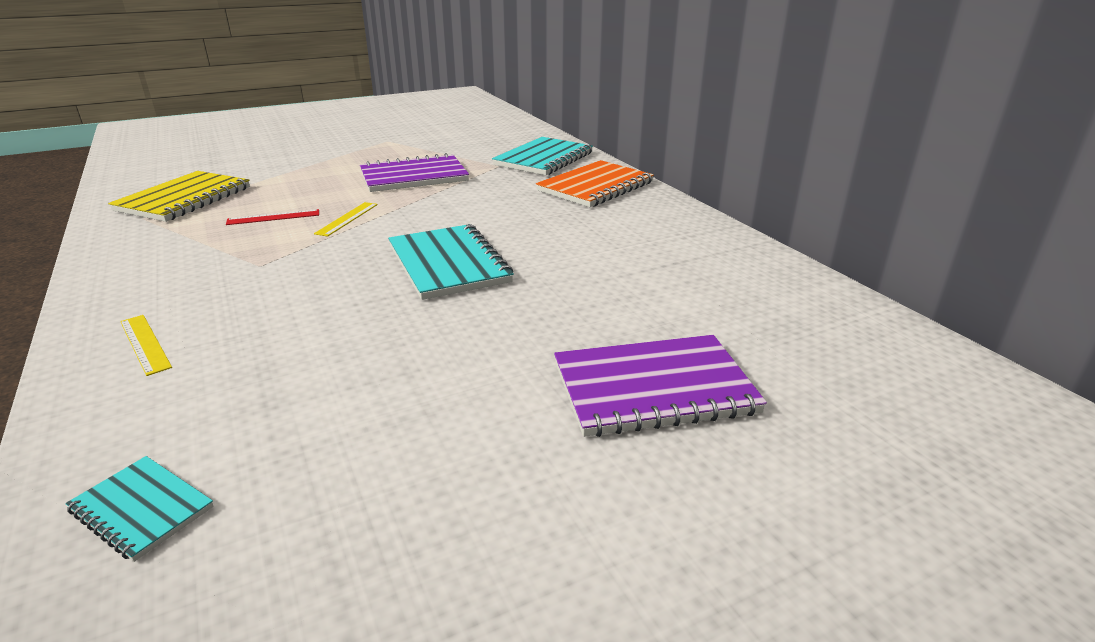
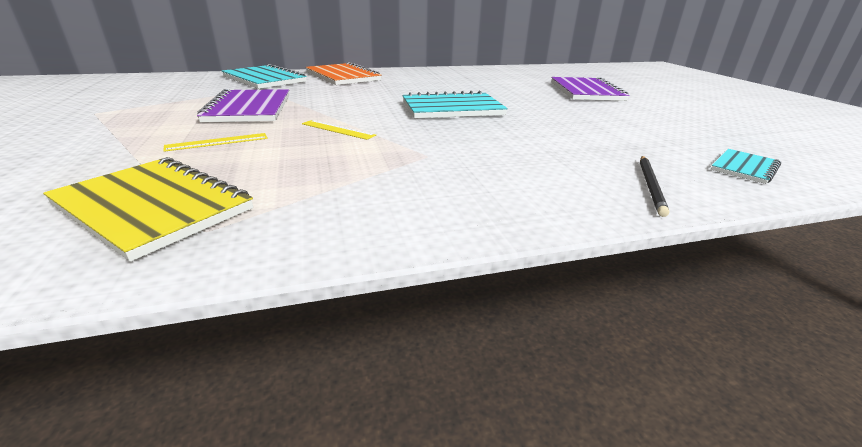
camera: 80 degrees left, 0 degrees up
(121, 395) = (650, 186): none -> black pencil
(145, 344) = (576, 186): yellow ruler -> yellow ruler (217, 142)
(273, 217) = (301, 155): red ruler -> none

